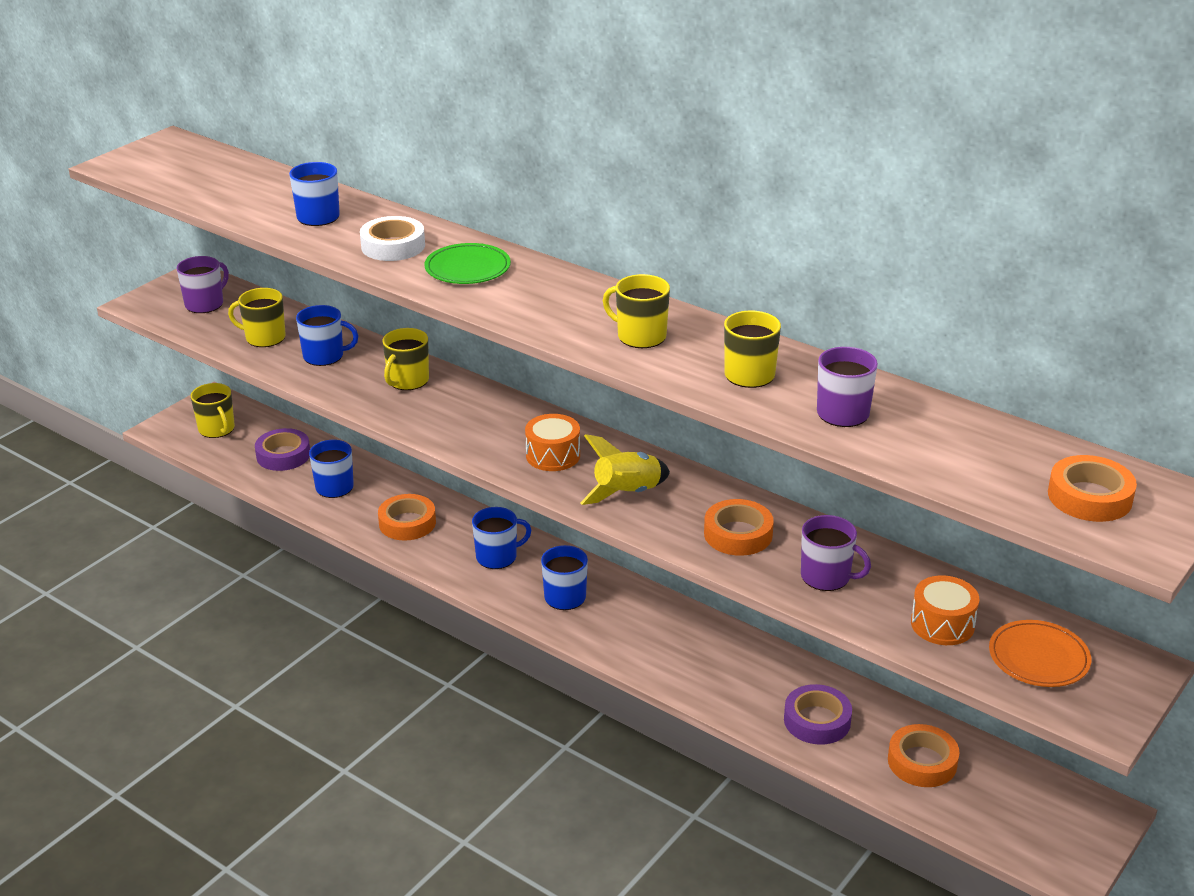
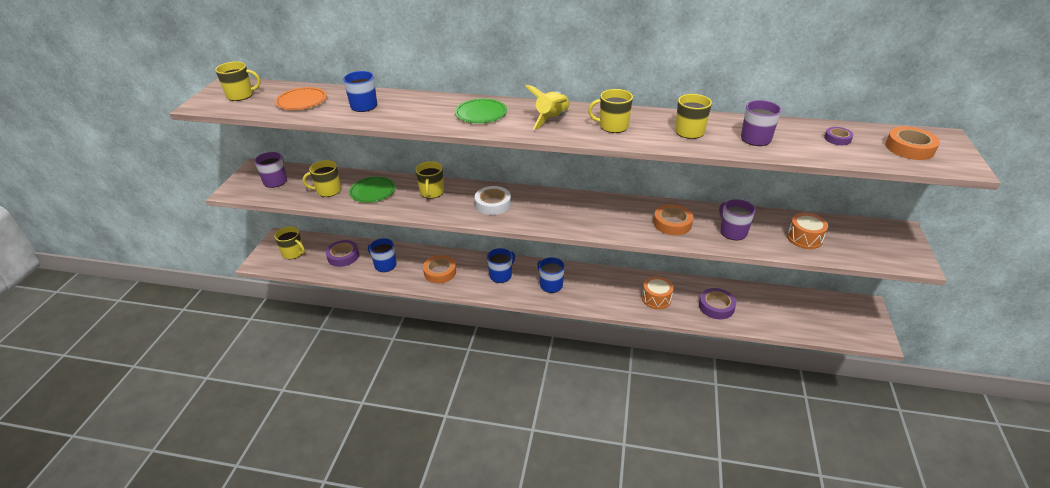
camera: 25 degrees left, 5 degrees up
(174, 162) = (240, 95): none -> yellow mug
(324, 356) = (372, 191): blue mug -> green plate
(393, 246) = (425, 111): white tape -> white tape (493, 204)
(553, 455) = (545, 210): orange drum -> orange drum (656, 299)
(627, 493) = (600, 219): yellow rocket -> yellow rocket (552, 119)
(826, 577) = (732, 232): purple mug -> purple mug turned 120 degrees counterclockwise
(922, 762) = (776, 310): orange tape -> none
(983, 449) = (837, 139): none -> purple tape
(1038, 657) = (858, 240): orange plate -> orange plate (302, 101)

